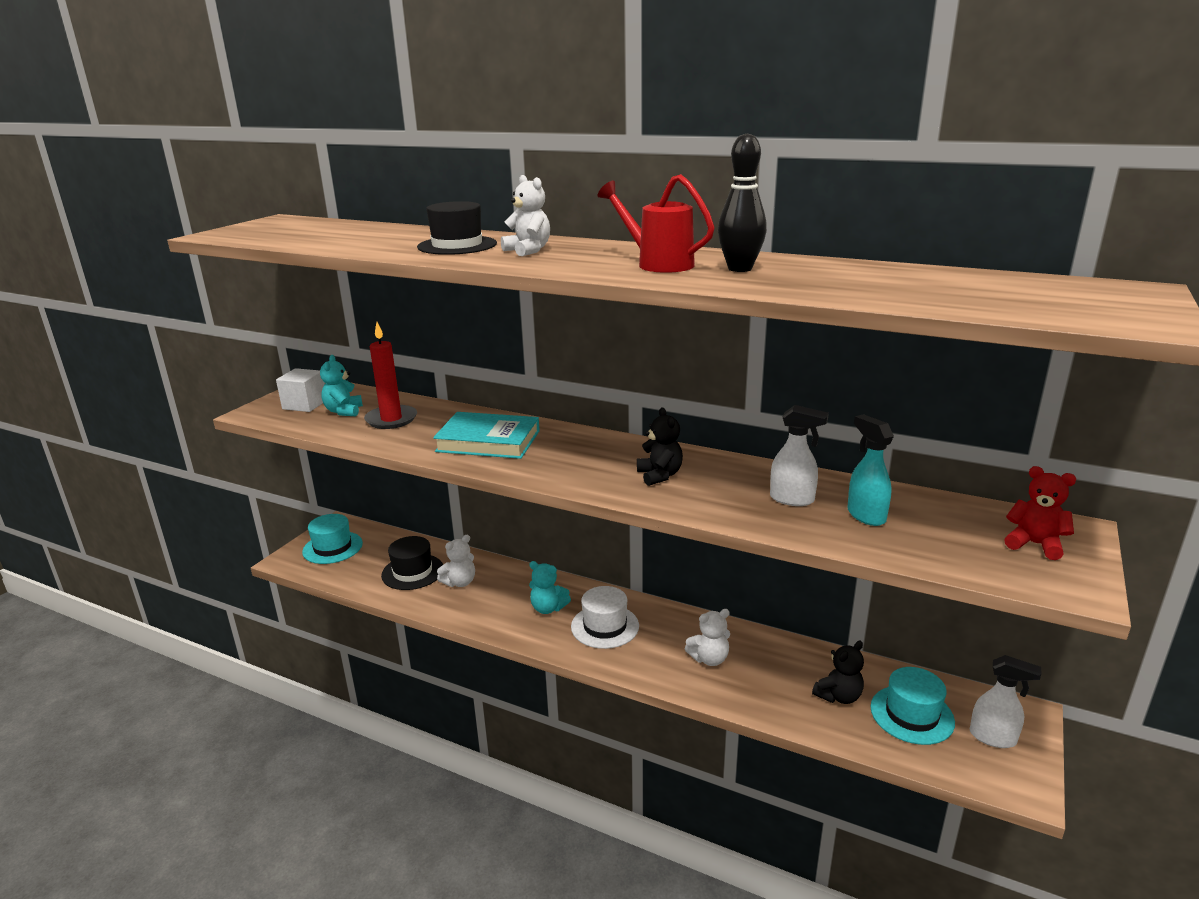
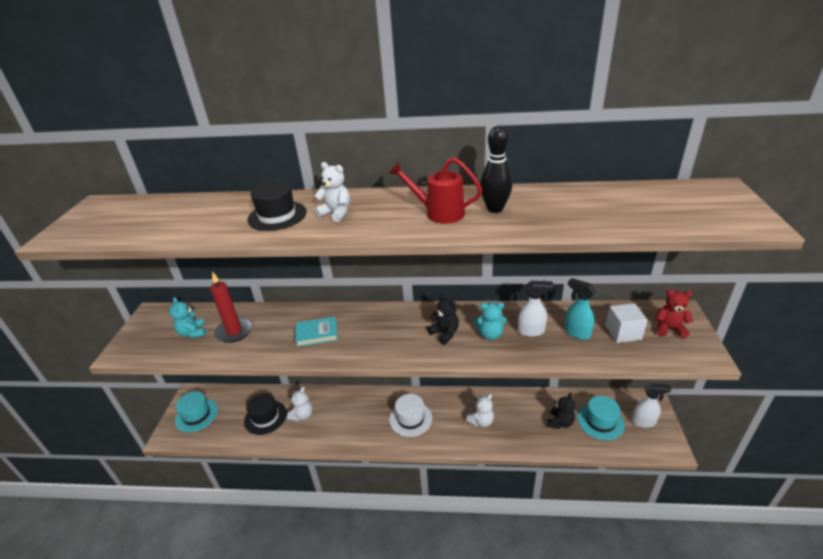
camera: 20 degrees left, 10 degrees up
(305, 404) = (157, 334): white cube -> white cube (623, 332)
(488, 441) = (317, 333): turquoise book -> turquoise book, size x0.65
(548, 608) = (369, 416): turquoise teddy bear -> turquoise teddy bear (490, 334)

